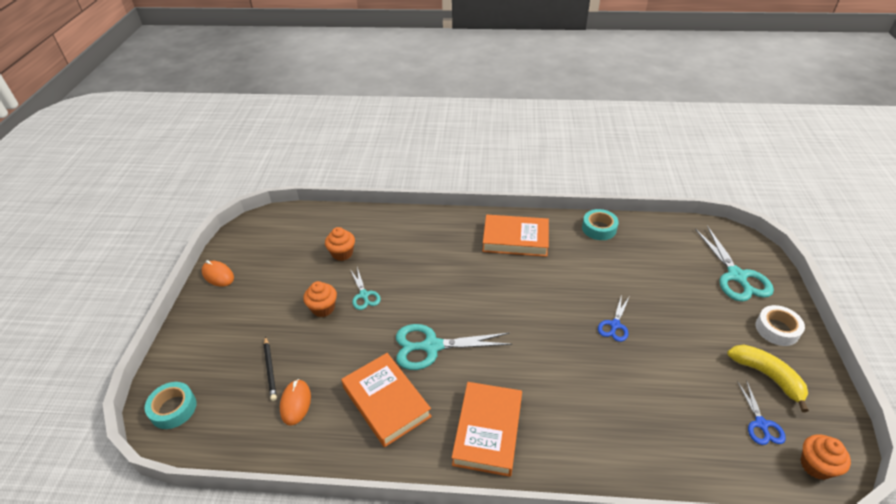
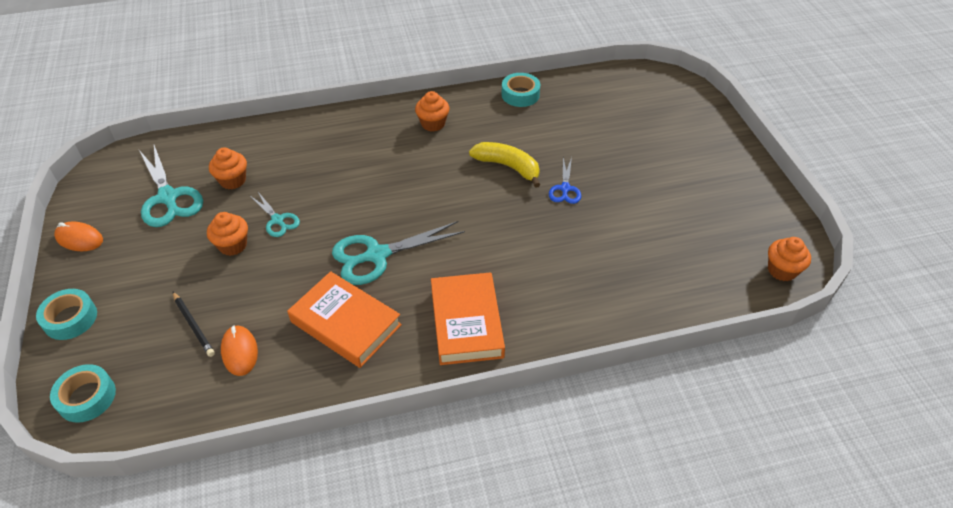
camera: 20 degrees left, 5 degrees up
(187, 339) = (70, 319): none -> turquoise tape
(515, 239) = (433, 124): orange book -> orange cupcake
(736, 276) = (670, 115): turquoise scissors -> turquoise scissors (168, 197)
(761, 424) = (726, 247): blue scissors -> none
(767, 376) = (721, 203): yellow banana -> yellow banana (508, 167)
(777, 329) = (720, 157): white tape -> none

